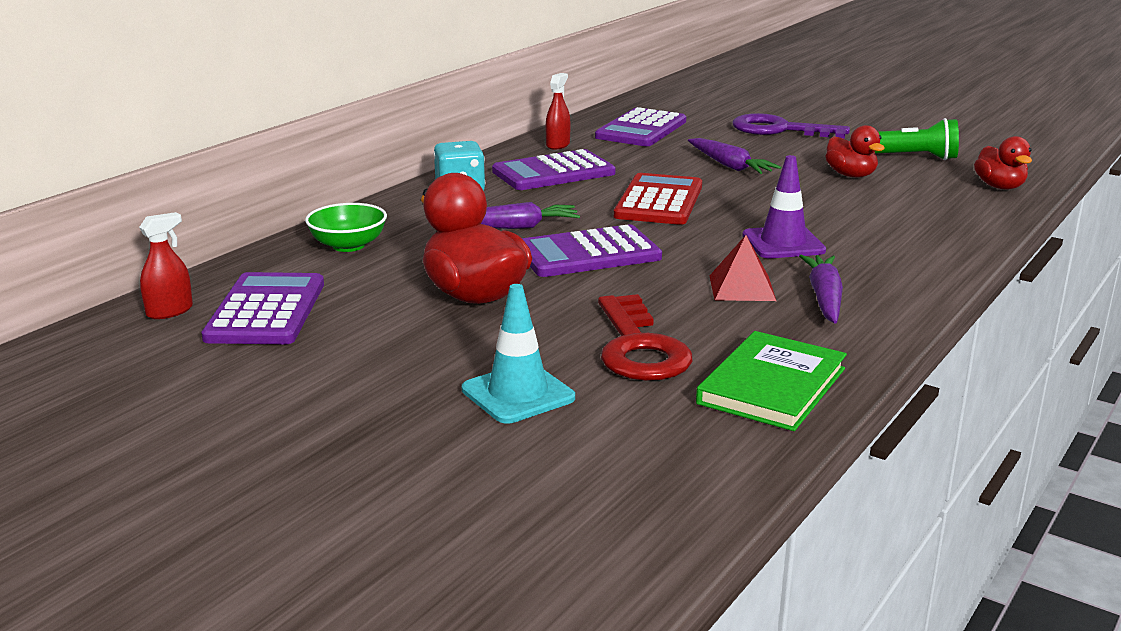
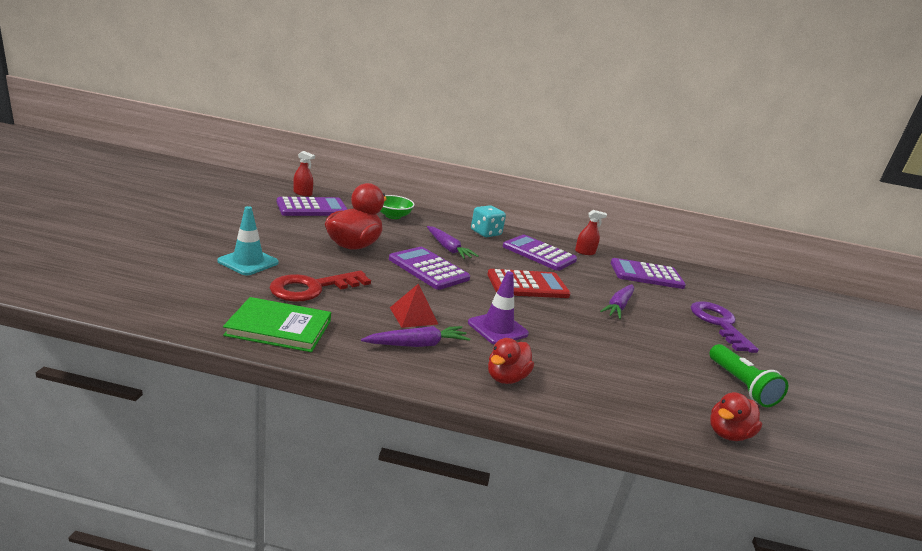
camera: 60 degrees right, 0 degrees up
(851, 175) = (660, 355): red duck -> red duck (506, 377)

